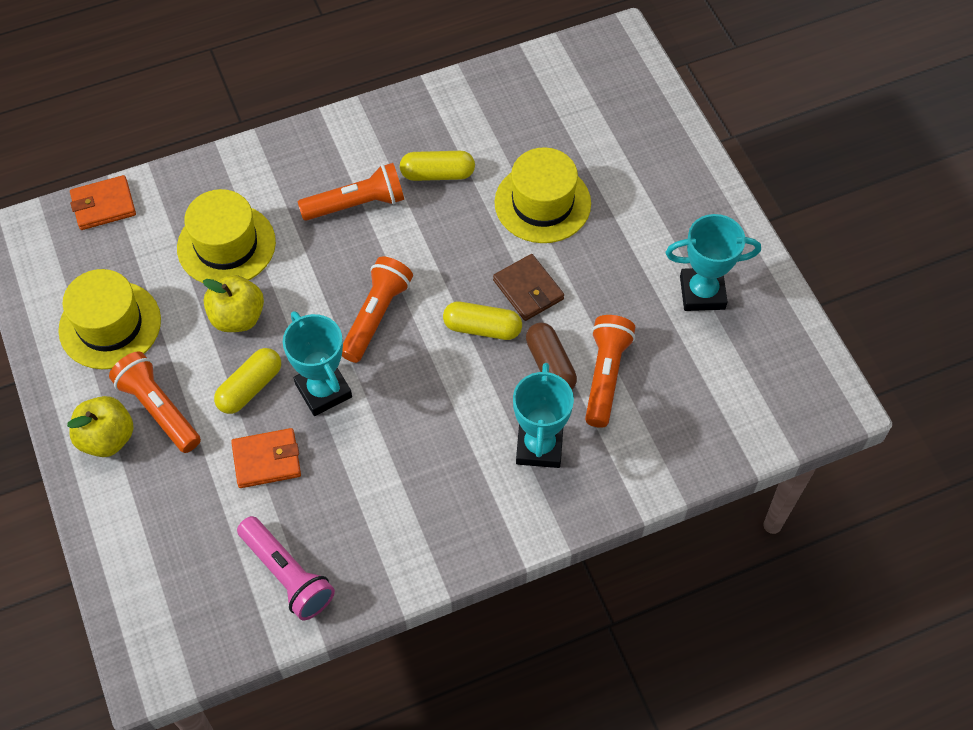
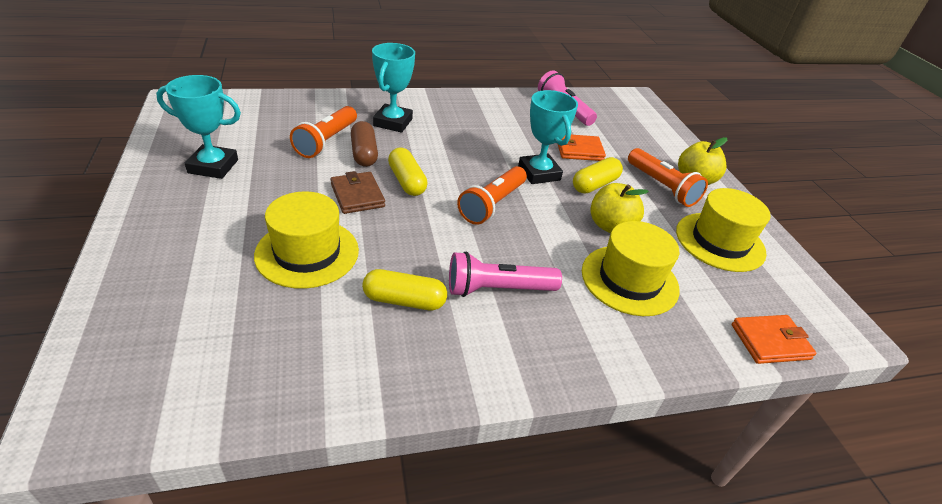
camera: 175 degrees left, 20 degrees down
(356, 204) = (497, 289): orange flashlight -> pink flashlight
(482, 328) = (407, 181): yellow capsule -> yellow capsule turned 45 degrees clockwise

